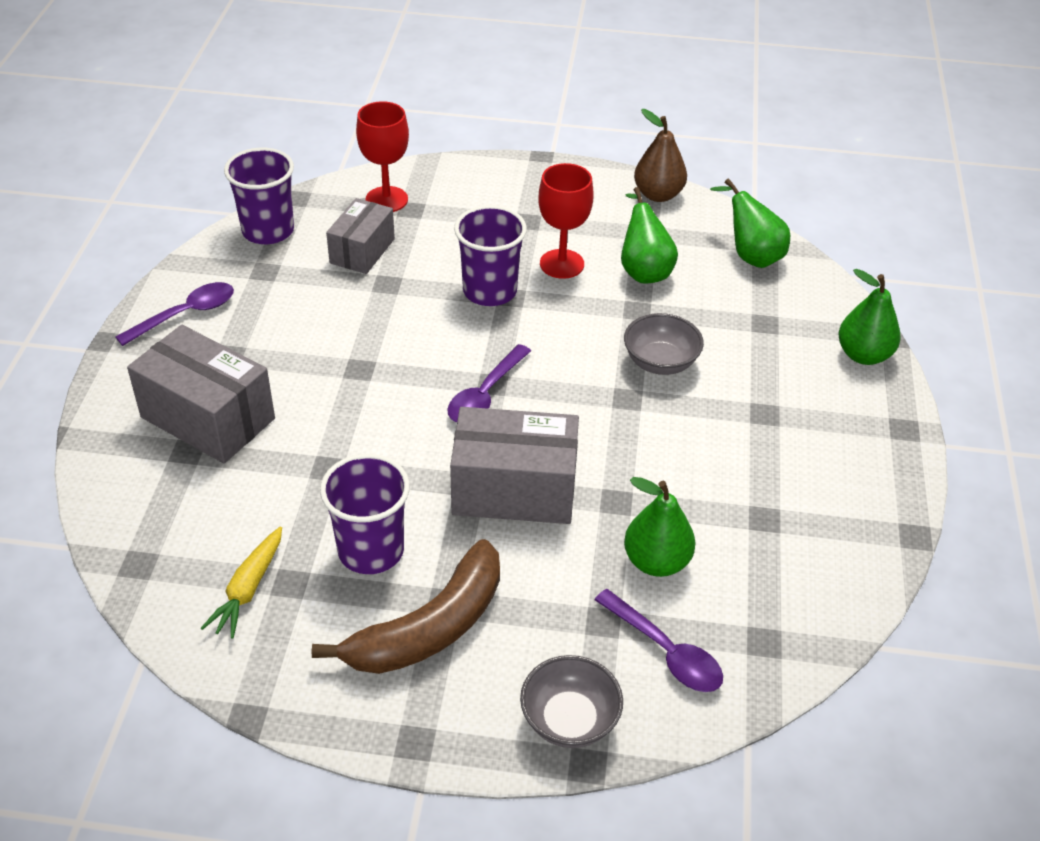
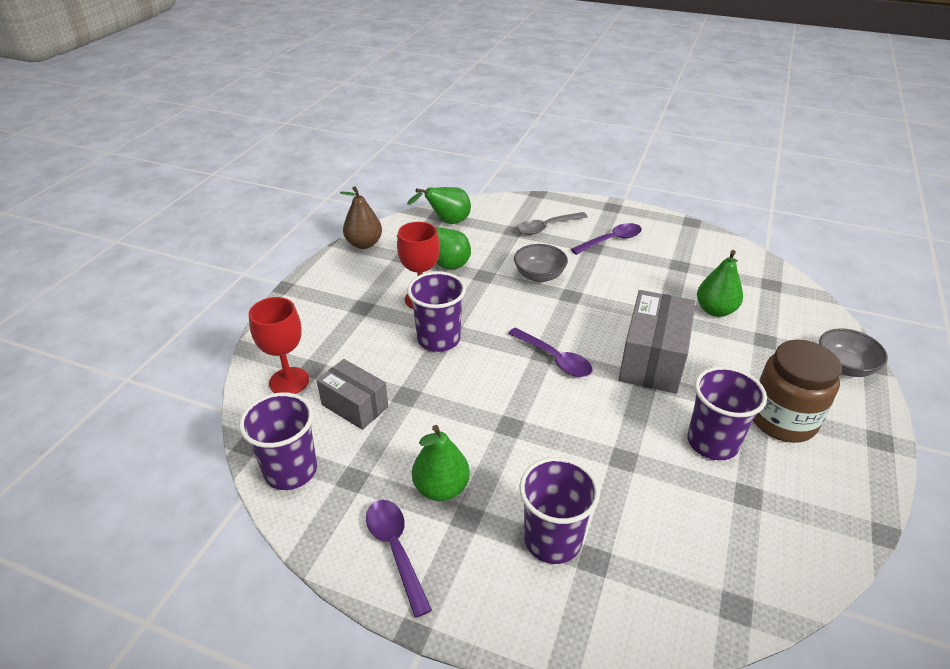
camera: 75 degrees left, 5 degrees down
(207, 418) = (552, 540): grey box -> purple cup
(248, 589) = (758, 524): yellow carrot -> none
(429, 628) = (782, 420): brown banana -> brown jar
(666, 651) = (785, 320): purple spoon -> purple spoon (611, 240)
(794, 357) = (547, 227): none -> grey spoon
(863, 355) = (550, 205): green pear -> green pear (441, 488)

